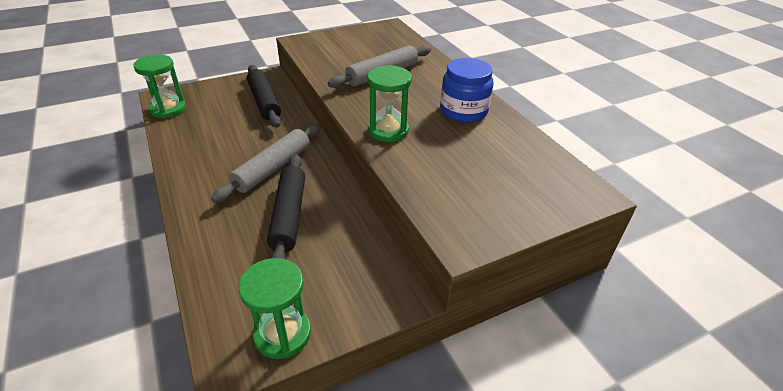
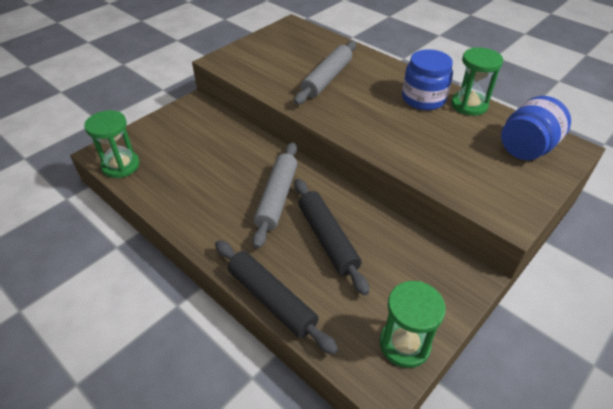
camera: 20 degrees left, 5 degrees up
(264, 102) = (214, 132): black rolling pin -> black rolling pin (271, 300)
(388, 130) = (377, 135): green hourglass -> green hourglass (469, 105)
(538, 181) = (526, 148): none -> blue jar

